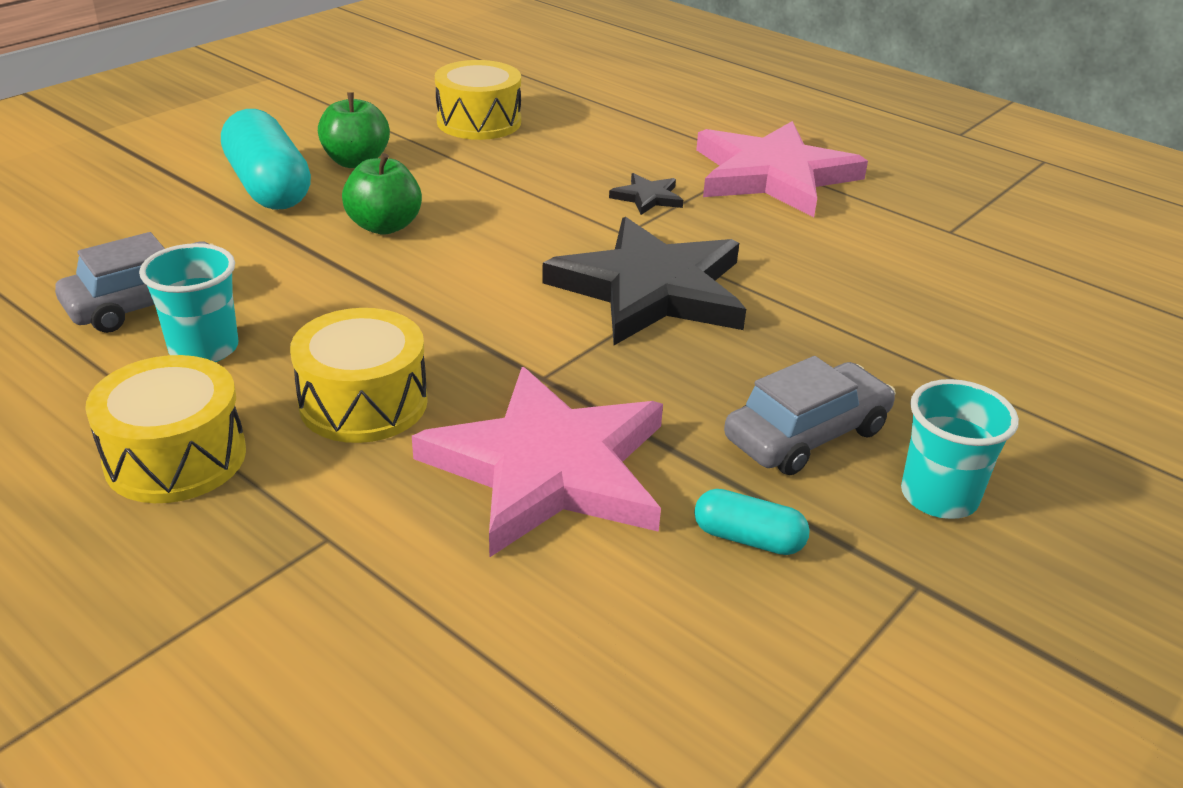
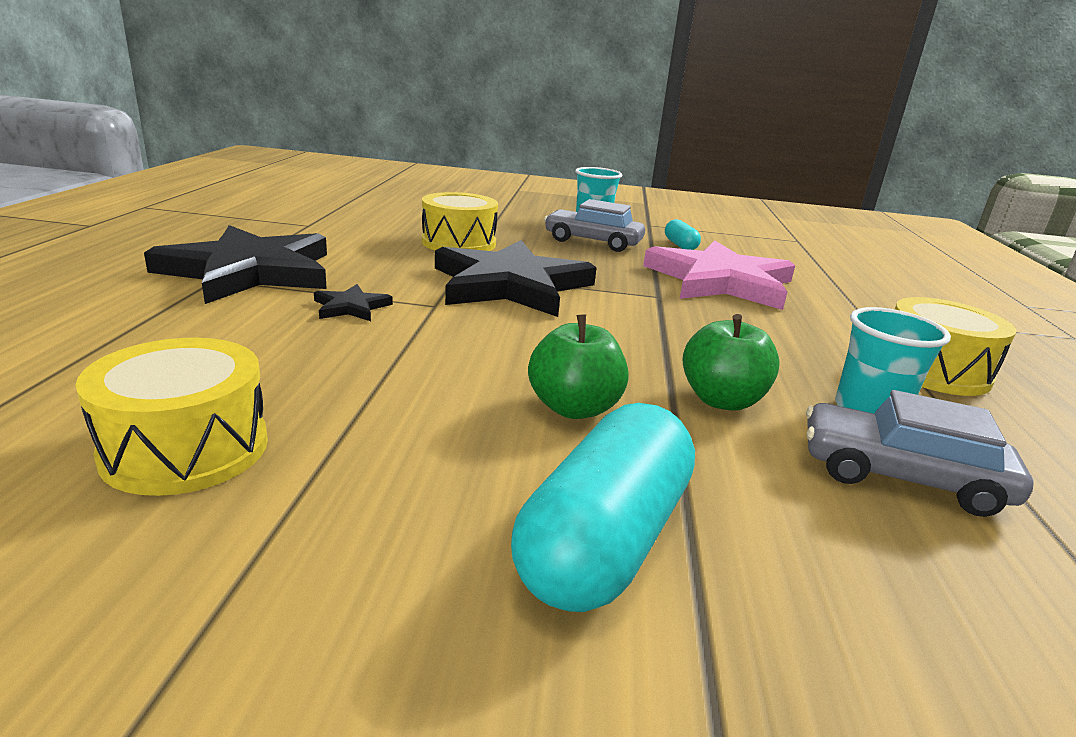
camera: 125 degrees left, 10 degrees down
(356, 162) = (437, 499): green apple -> green apple (721, 400)
(363, 403) = (780, 334): yellow drum -> yellow drum (459, 243)
(773, 175) = (249, 271): pink star -> black star

